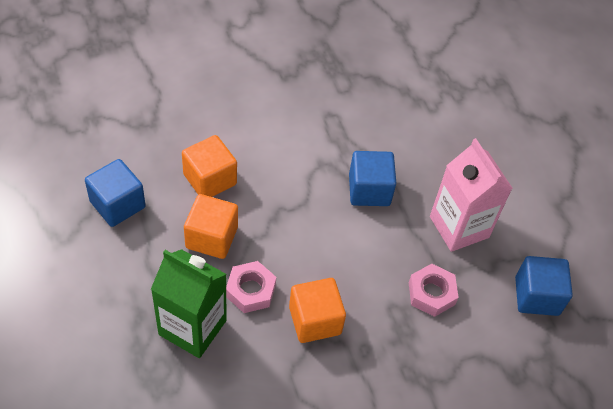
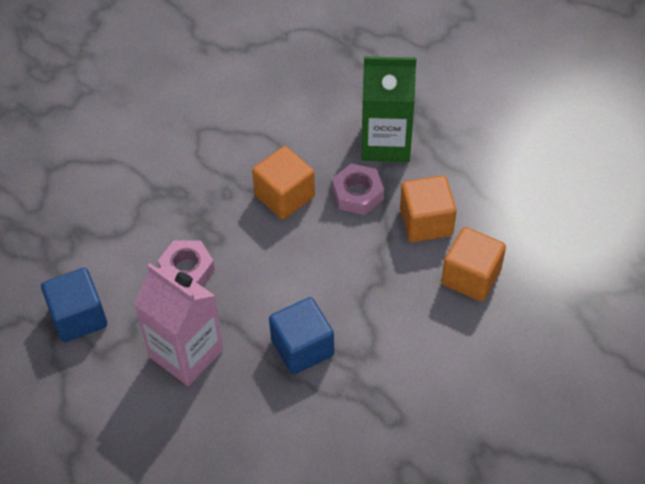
camera: 160 degrees right, 0 degrees up
(117, 204) = (535, 210): blue cube -> none

